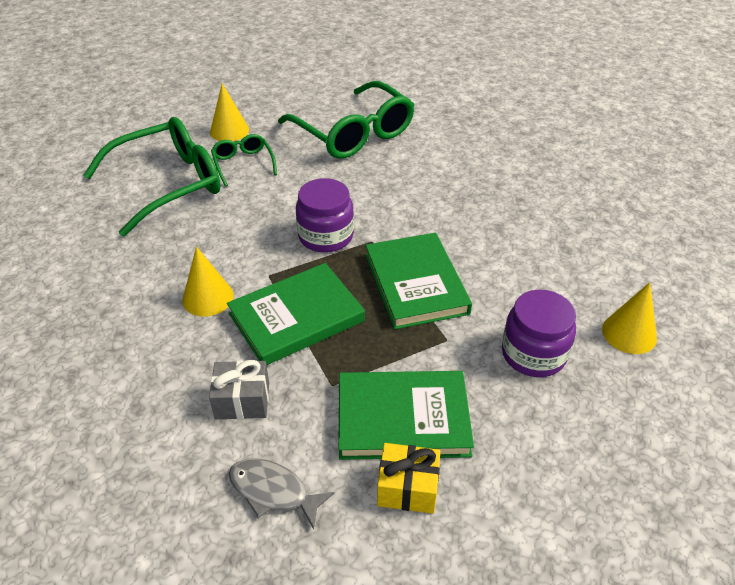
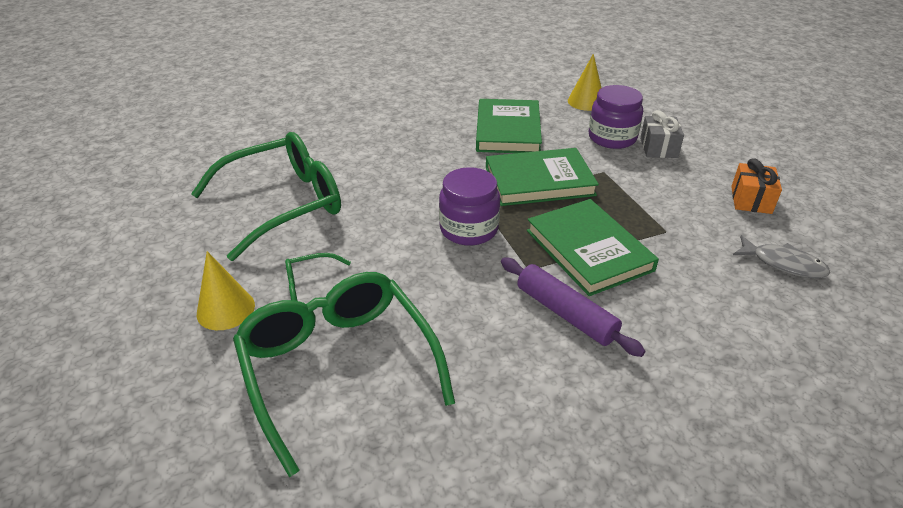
camera: 85 degrees left, 5 degrees down
(208, 297) = (565, 313): yellow cone -> purple rolling pin
(242, 401) = (698, 283): grey gift -> grey gift (658, 148)
(273, 491) = (783, 264): grey fish -> grey fish turned 90 degrees counterclockwise
(403, 418) = (689, 198): green book -> green book (507, 130)
(407, 488) = (751, 200): yellow gift -> orange gift

